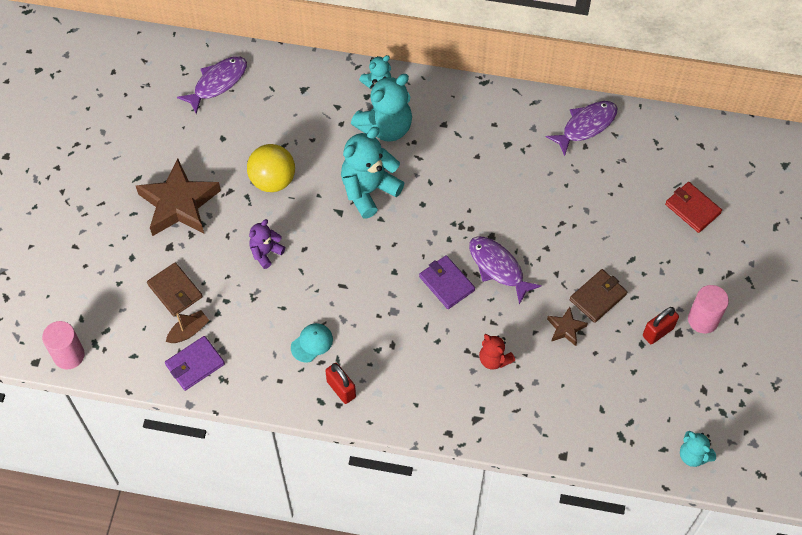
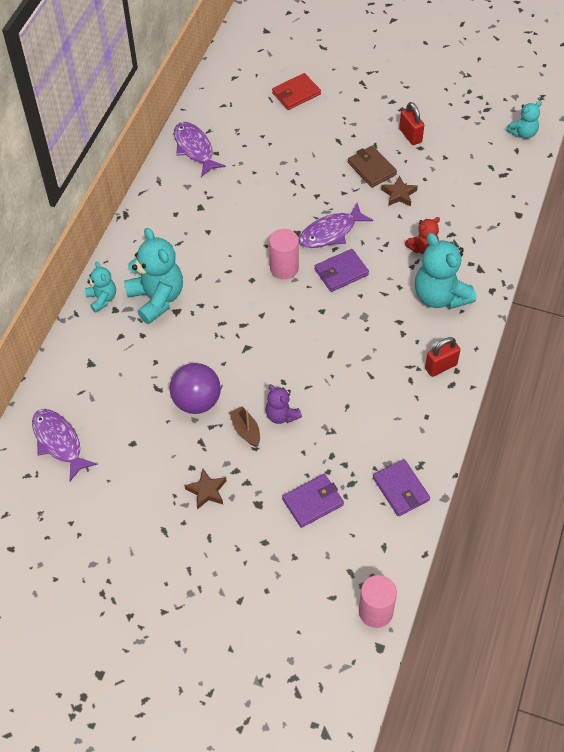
camera: 80 degrees left, 5 degrees down
(175, 291) = (312, 502): brown wallet -> purple wallet
(179, 204) = (207, 491): brown star -> brown star, size x0.46
(188, 331) = (362, 492): brown boat -> brown boat (246, 430)
(273, 180) = (197, 401): yellow ball -> purple ball
(312, 343) = (389, 385): turquoise cap -> none
(369, 190) = (227, 320): turquoise teddy bear -> turquoise teddy bear (440, 296)
(703, 320) = (402, 106): pink cylinder -> pink cylinder (284, 268)

